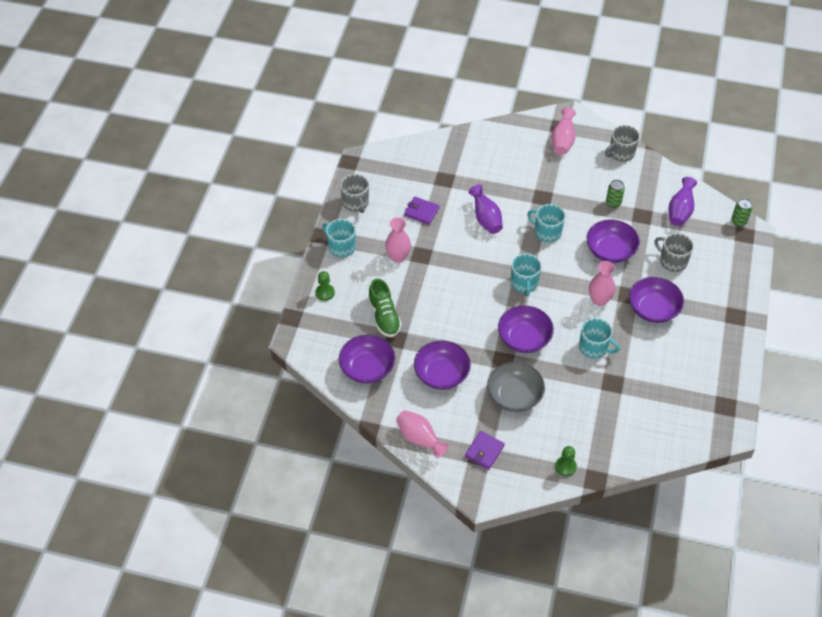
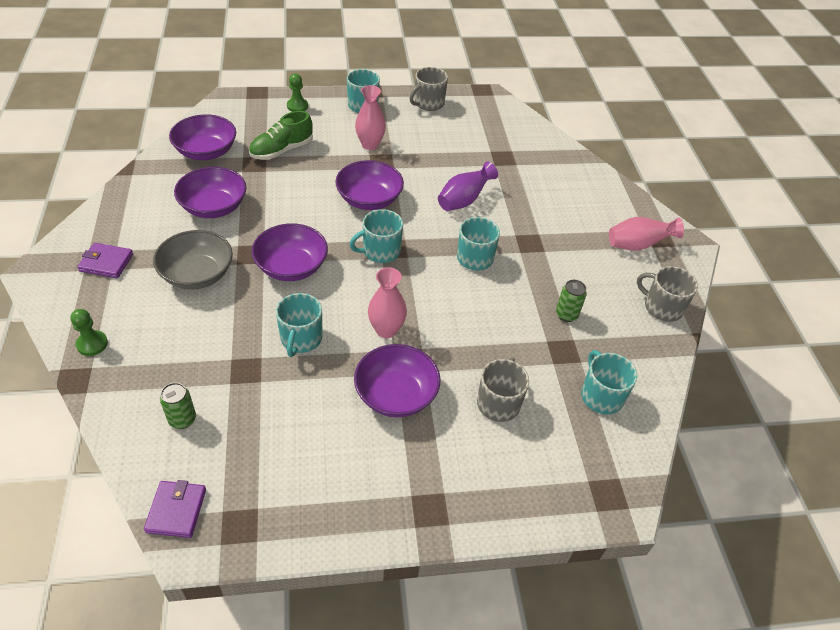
camera: 65 degrees right, 5 degrees down
(419, 439) = (116, 207): pink vase -> none
(421, 212) = (444, 149): purple wallet -> purple wallet (176, 510)
(610, 251) = (479, 327): purple bowl -> purple bowl (369, 199)
(680, 211) = (601, 396): purple vase -> turquoise mug
(738, 221) = (630, 480): green can -> green can (182, 419)

